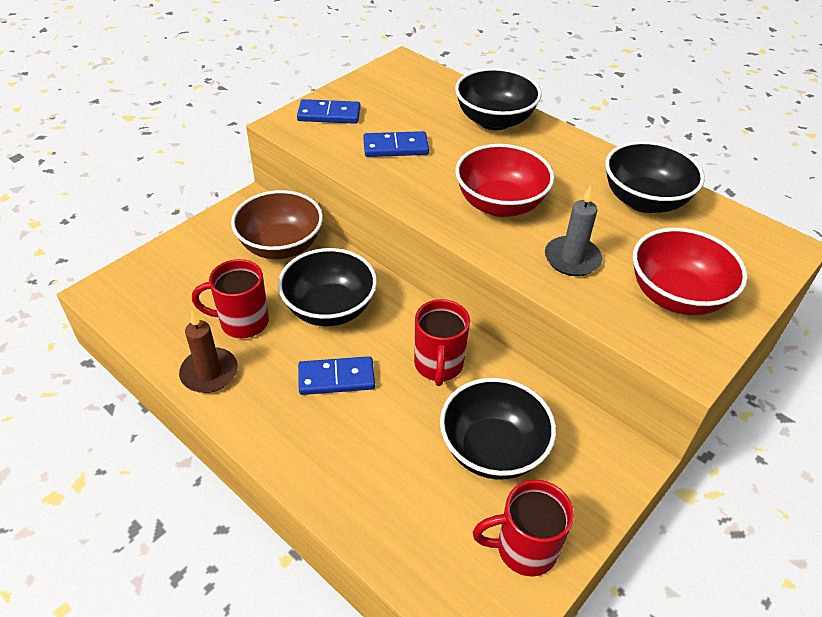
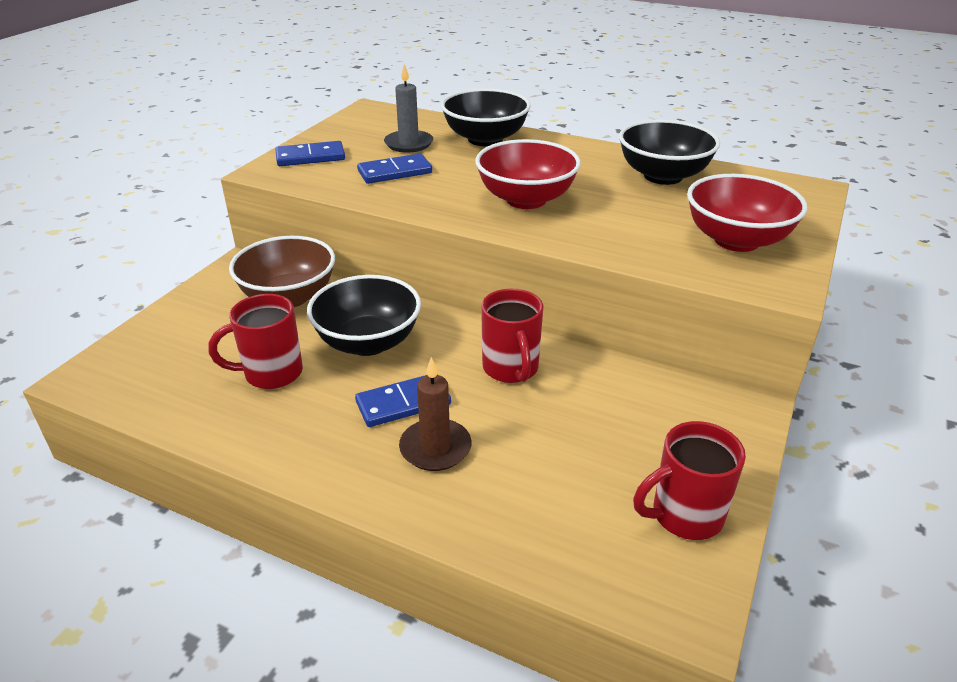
camera: 15 degrees left, 10 degrees down
(209, 373) = (249, 429): brown candle -> brown candle (435, 448)
(492, 449) = (605, 431): black bowl -> none
(572, 259) = (621, 229): grey candle -> grey candle (409, 144)

